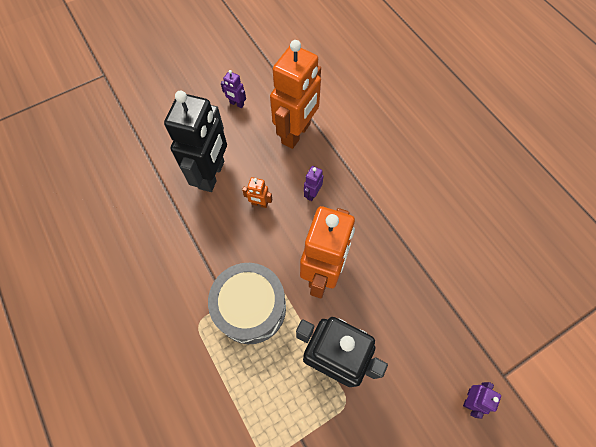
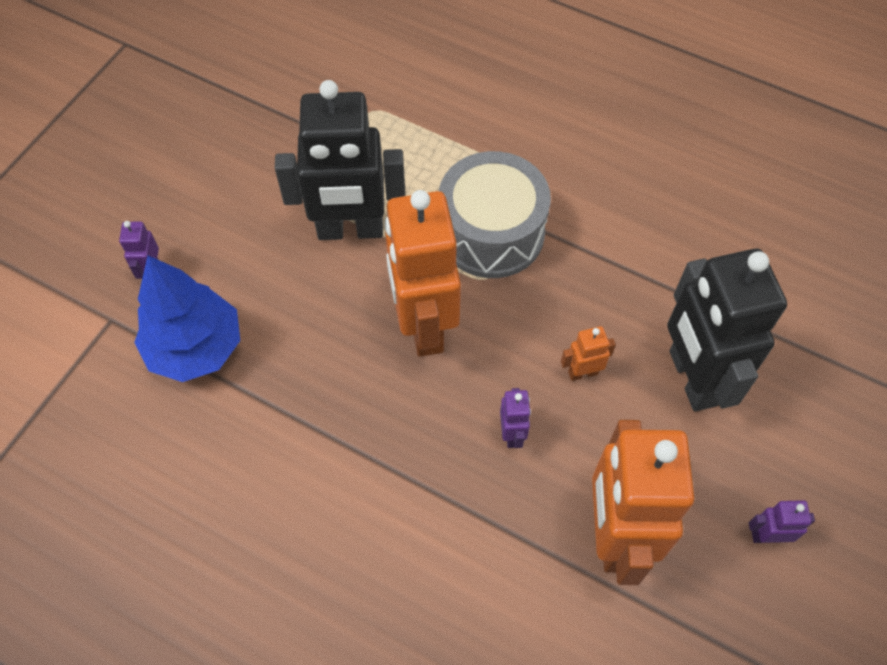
camera: 150 degrees right, 5 degrees down
(456, 327) = (195, 348): none -> blue tree

